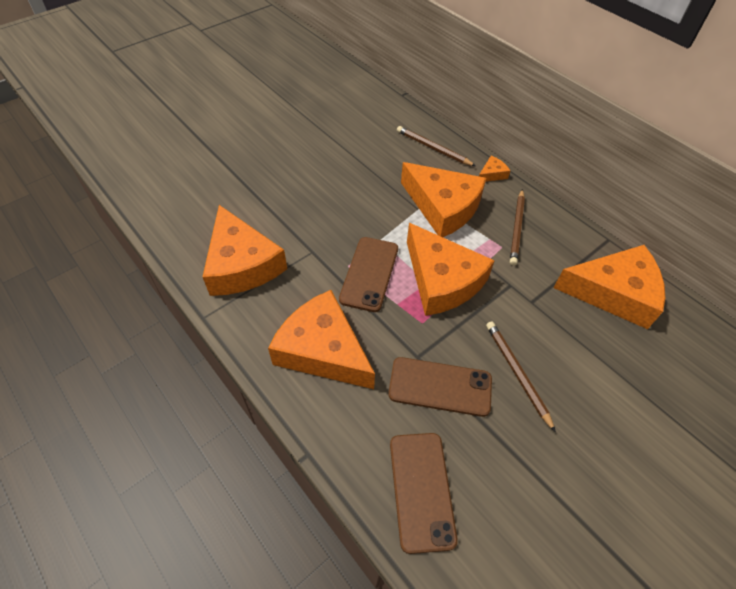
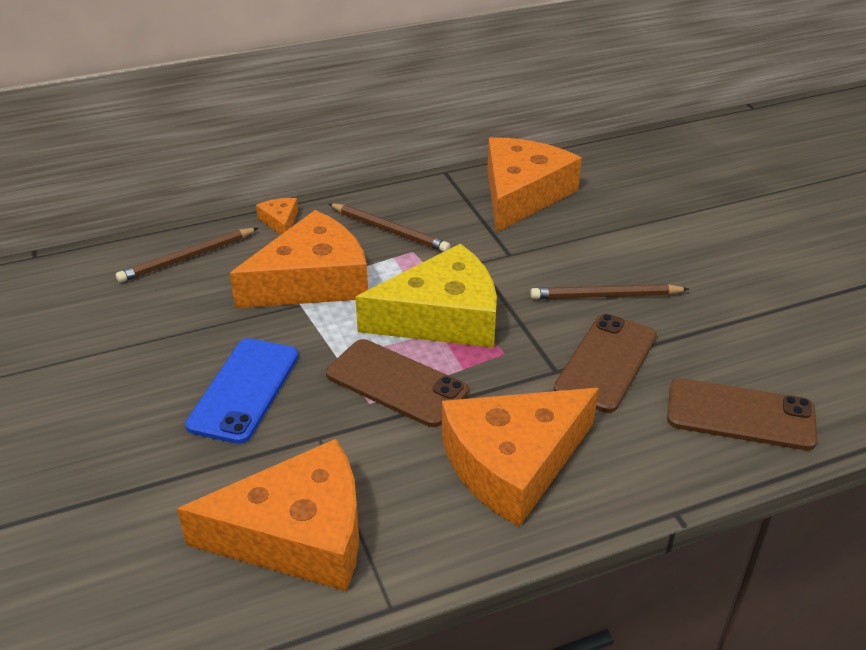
camera: 70 degrees left, 15 degrees down
(336, 209) = (244, 390): none -> blue phone
(442, 280) = (442, 317): orange cheese -> yellow cheese

